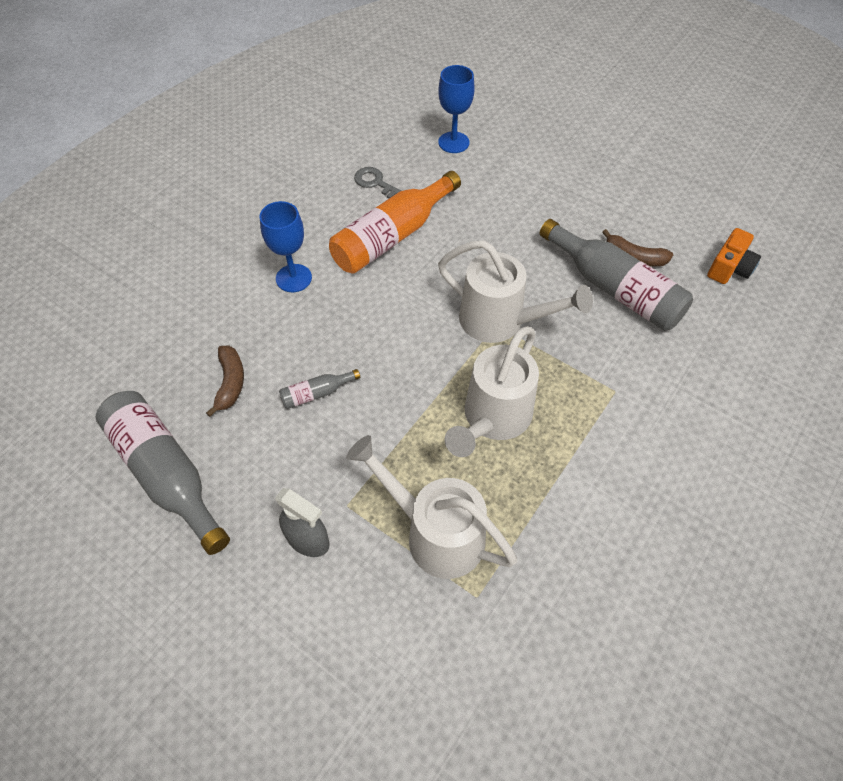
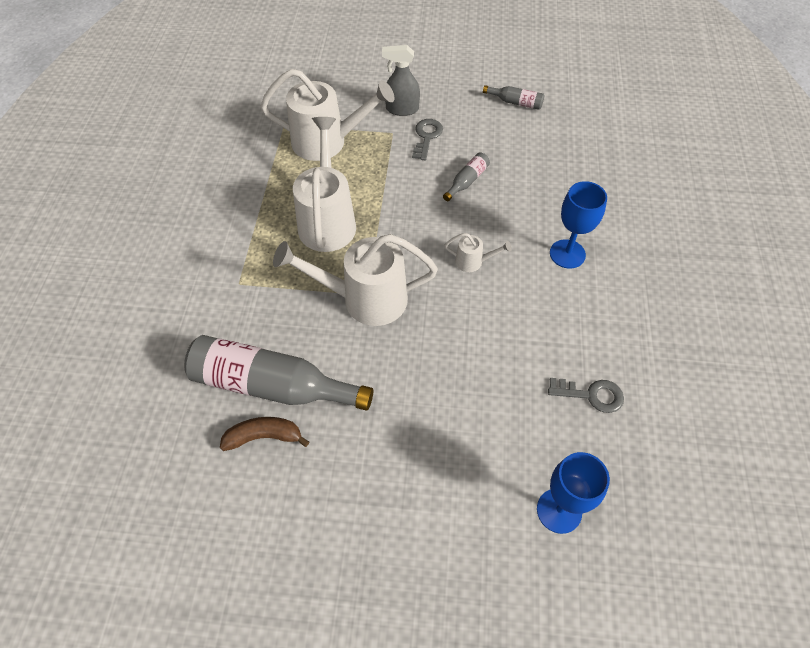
camera: 150 degrees right, 0 degrees up
(166, 473) = (516, 102): grey bottle -> grey bottle, size x0.44
(230, 383) = (532, 161): brown banana -> none
(312, 476) = (427, 137): none -> grey key
(380, 309) = (473, 262): none -> white watering can
(392, 236) = (521, 337): orange bottle -> none
(729, 268) = (152, 476): orange camera -> none

